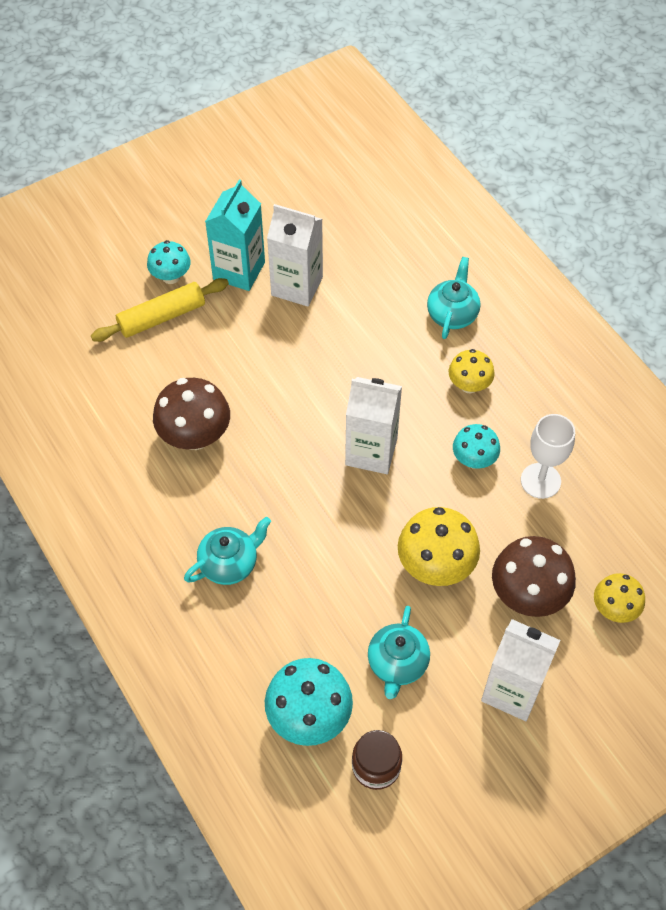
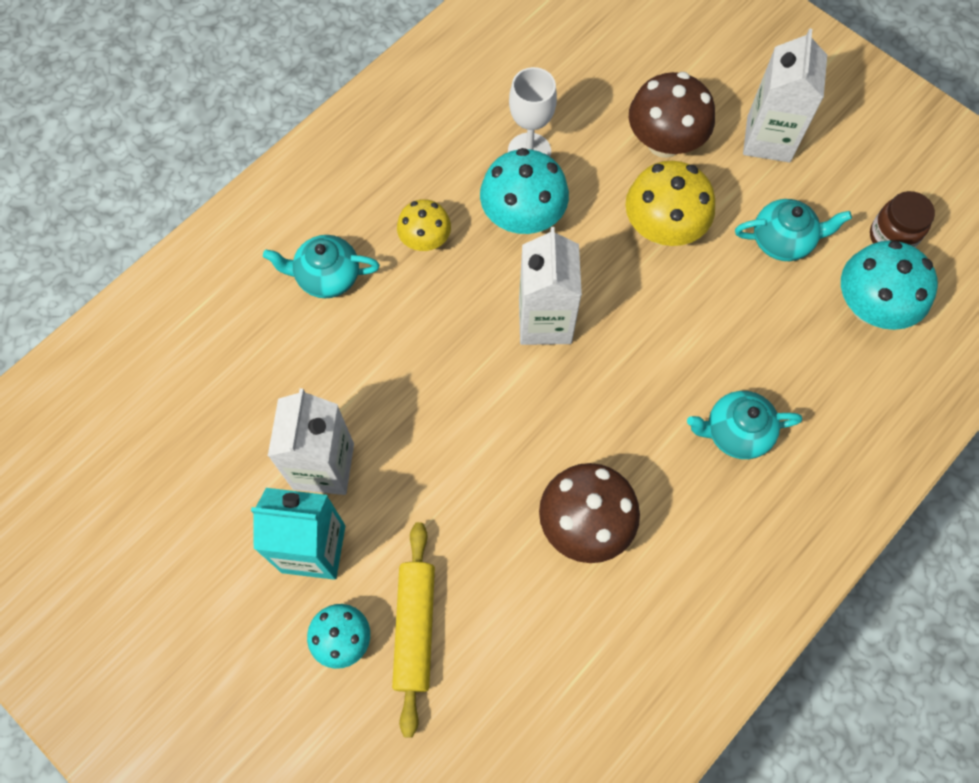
camera: 105 degrees left, 10 degrees up
(162, 317) = (414, 628): yellow rolling pin -> yellow rolling pin turned 45 degrees clockwise
(229, 563) = (736, 432): turquoise teapot -> turquoise teapot turned 45 degrees counterclockwise
(474, 459) = (523, 217): turquoise mushroom -> turquoise mushroom, size x1.63
(614, 609) = (652, 70): yellow mushroom -> none

